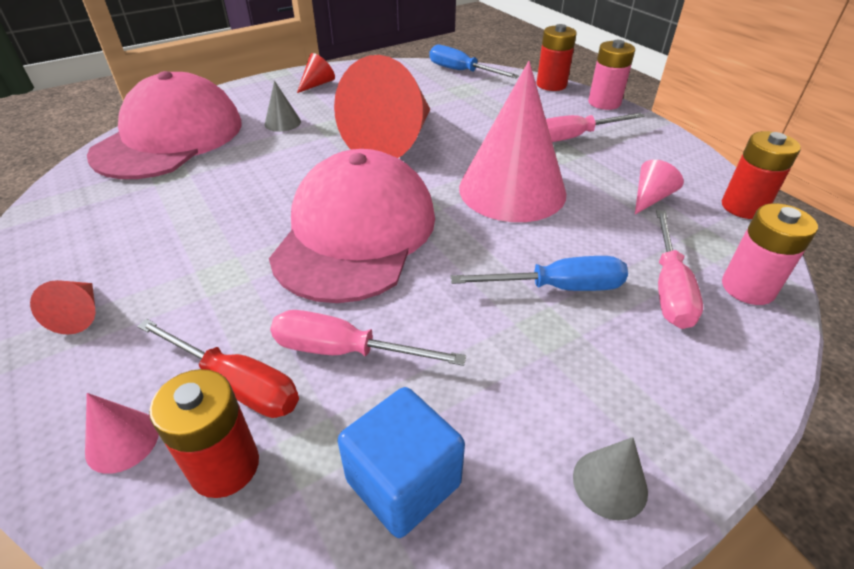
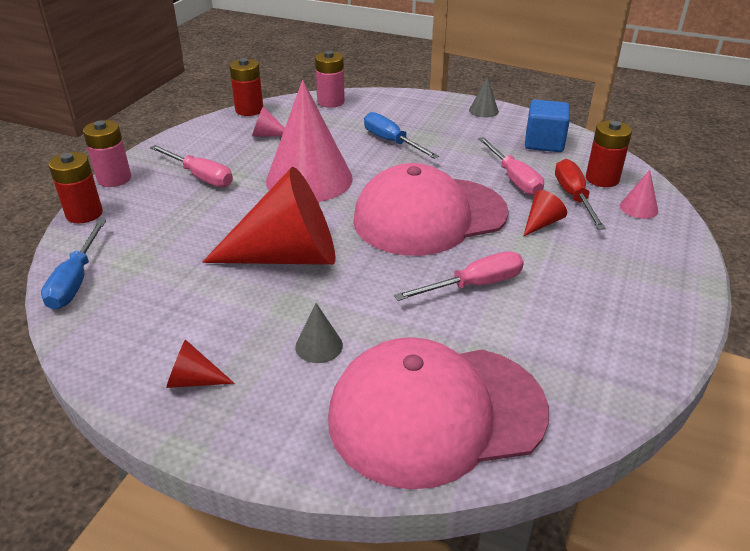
camera: 125 degrees left, 5 degrees down
(79, 314) = (632, 276): red cone -> red cone (541, 223)
(669, 288) = (354, 117): pink screwdriver -> pink screwdriver (474, 285)

